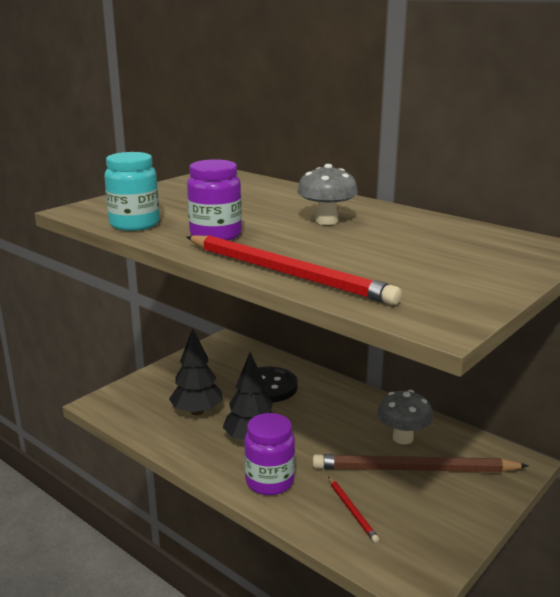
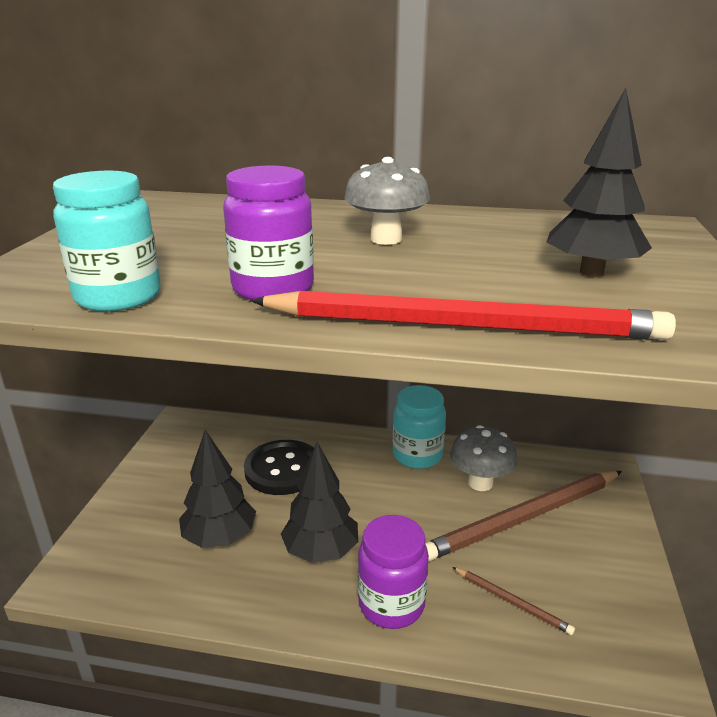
camera: 30 degrees left, 5 degrees up
(352, 510) = (512, 602): red pencil -> brown pencil
(371, 407) = (417, 455): none -> turquoise jar
(427, 264) = (591, 272): none -> black tree

